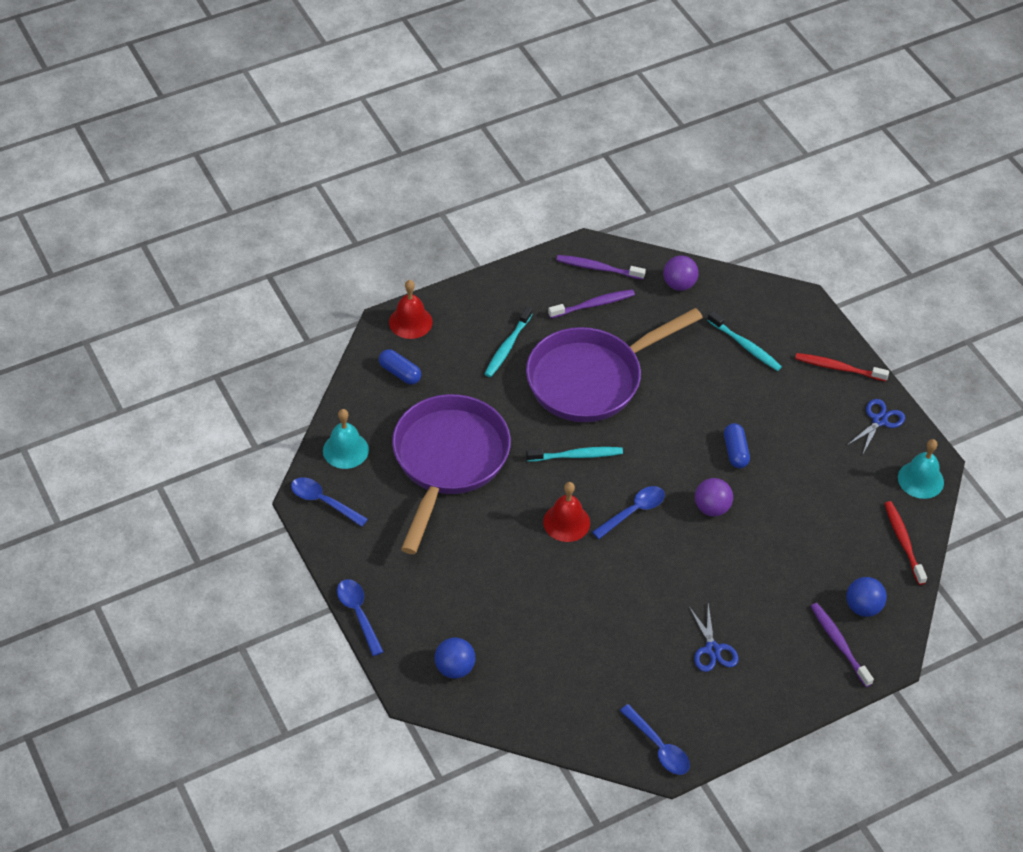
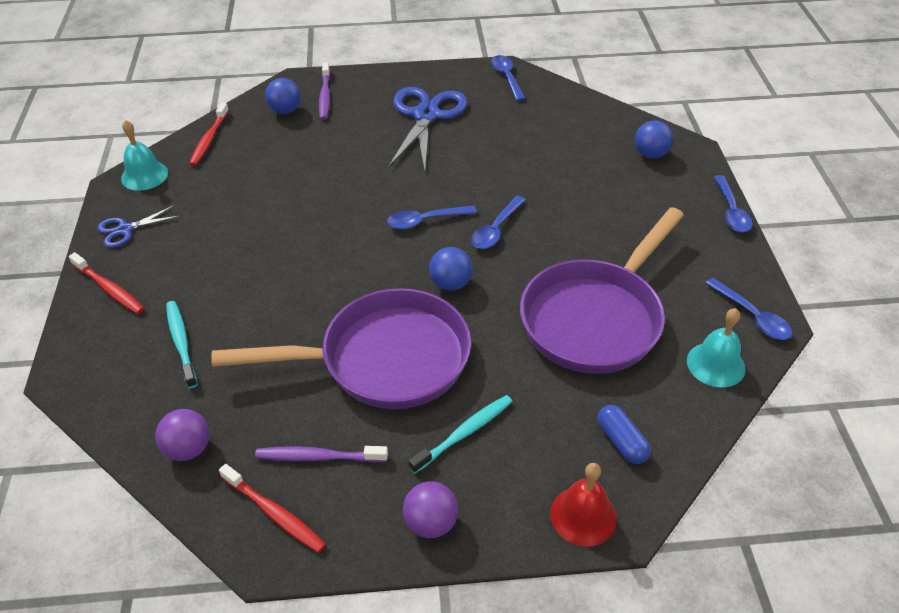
camera: 155 degrees left, 5 degrees down
(566, 522) = (496, 229): red bell -> blue spoon
(577, 456) = (450, 284): turquoise toothbrush -> blue ball
(598, 268) = (274, 513): purple toothbrush -> red toothbrush
(711, 508) = (349, 204): purple ball -> purple ball (431, 523)
(712, 649) = (426, 116): blue scissors -> blue scissors, size x1.96
(735, 451) = (287, 242): blue capsule -> none

